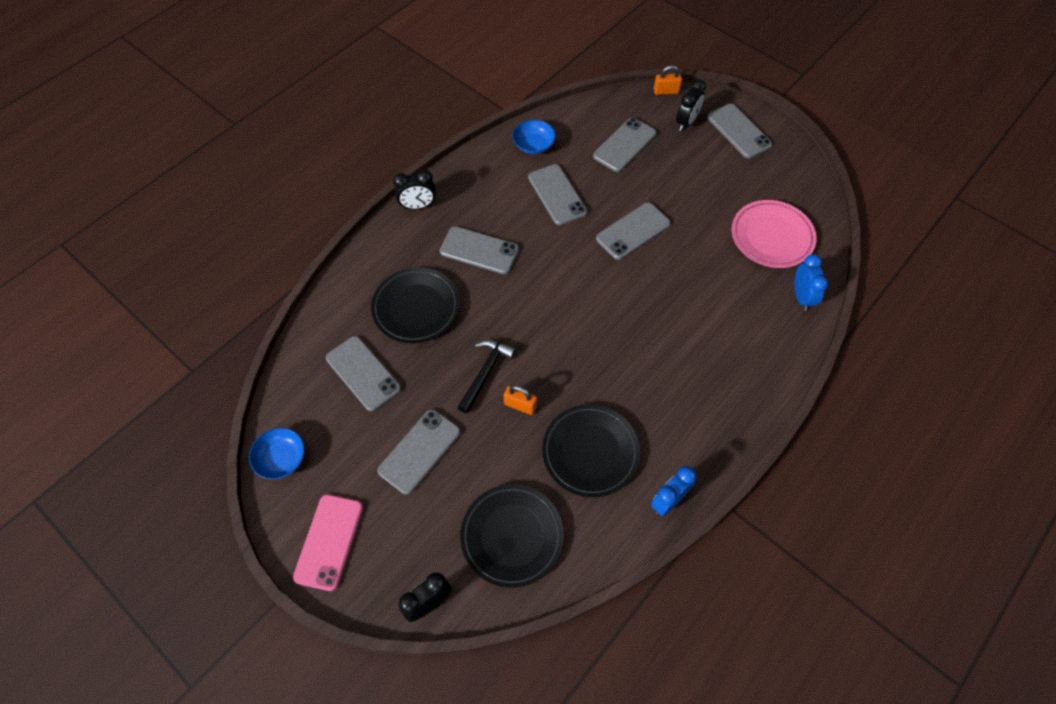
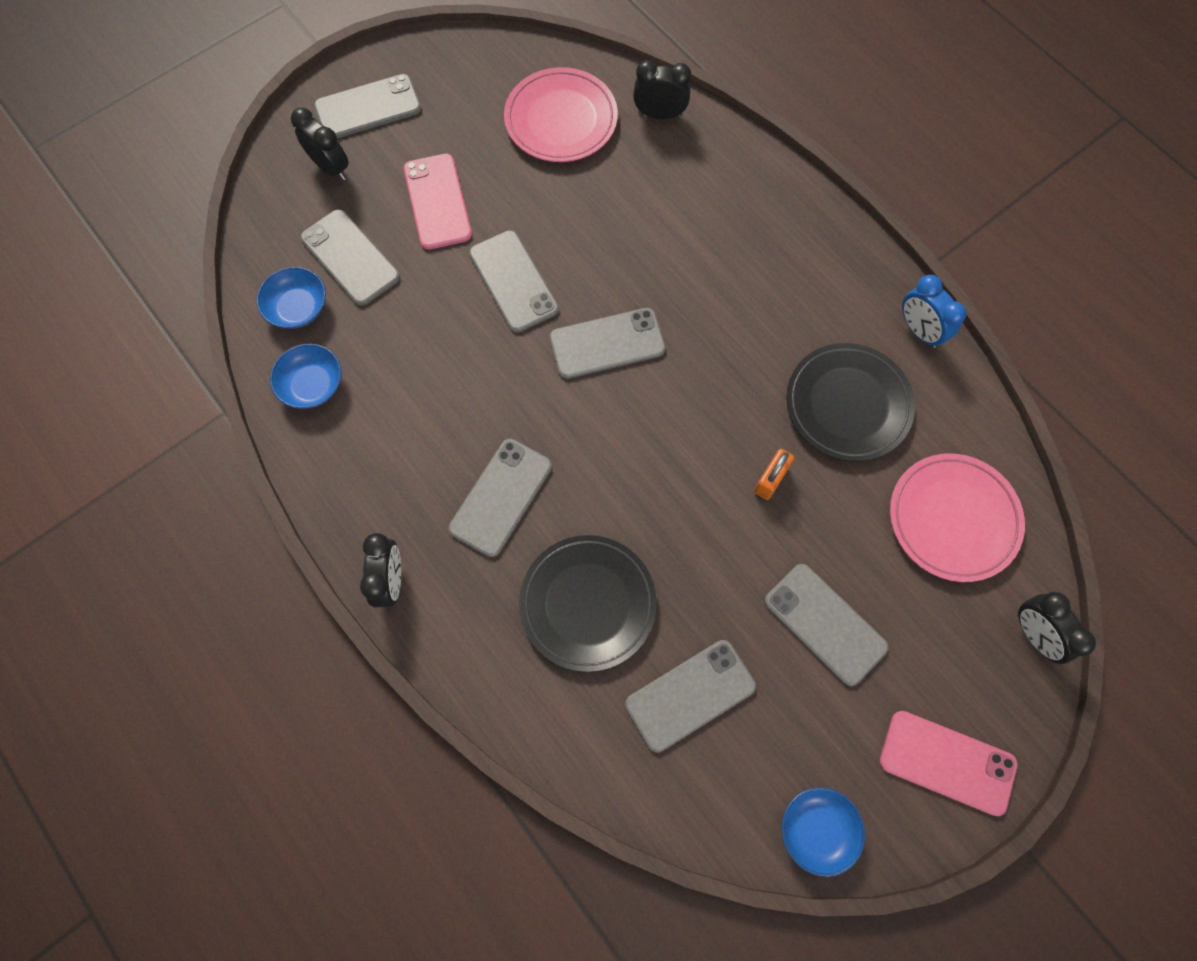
camera: 80 degrees left, 10 degrees up
(485, 373) = (714, 518): black hammer -> none
(512, 536) = (953, 519): black plate -> pink plate
(557, 195) = (421, 369): grey phone -> grey phone (607, 343)
(583, 127) = (298, 307): none -> blue bowl
(666, 91) = (260, 179): orange padlock -> none
(680, 180) = (437, 202): none -> pink phone
(801, 297) = (659, 114): blue clock -> black clock

